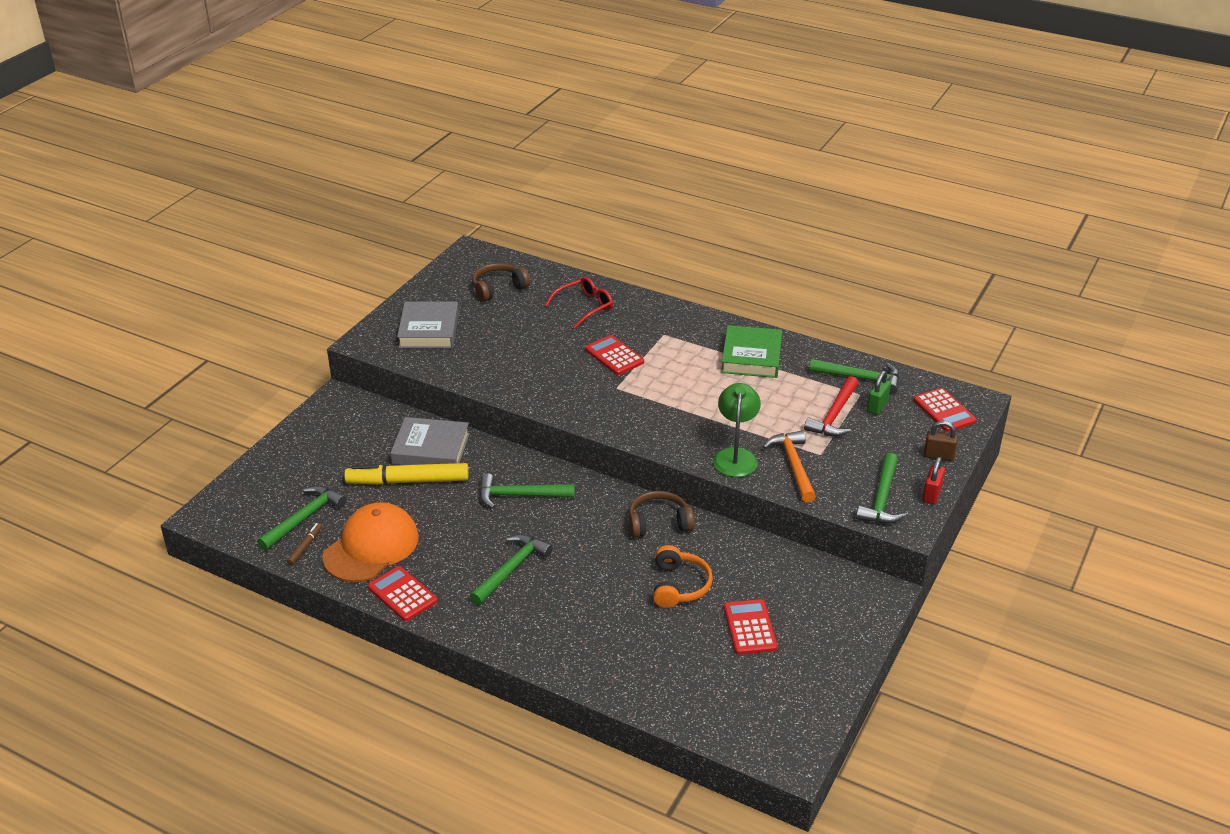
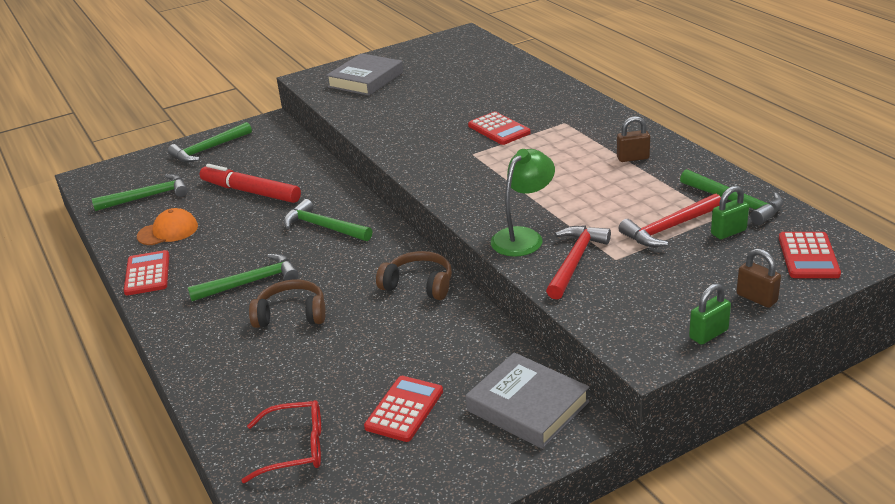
camera: 35 degrees right, 5 degrees down
(305, 547) = (124, 217): brown marker -> none
(371, 547) = (168, 231): orange cap -> orange cap, size x0.60
(408, 481) = (251, 192): yellow marker -> red marker
(431, 449) = (295, 173): grey book -> grey book (527, 406)
(498, 288) = (456, 62): brown headphones -> brown headphones (291, 314)
(584, 307) = (514, 88): red glasses -> red glasses (295, 448)
(614, 356) = (499, 129): red calculator -> red calculator turned 150 degrees clockwise
(679, 586) = (378, 346): orange headphones -> none
(751, 357) = (633, 158): green book -> brown padlock
(793, 465) = (575, 261): orange hammer -> red hammer
(881, 499) = (642, 320): green hammer -> green hammer (208, 149)
(931, 494) = (708, 334): red padlock -> green padlock

